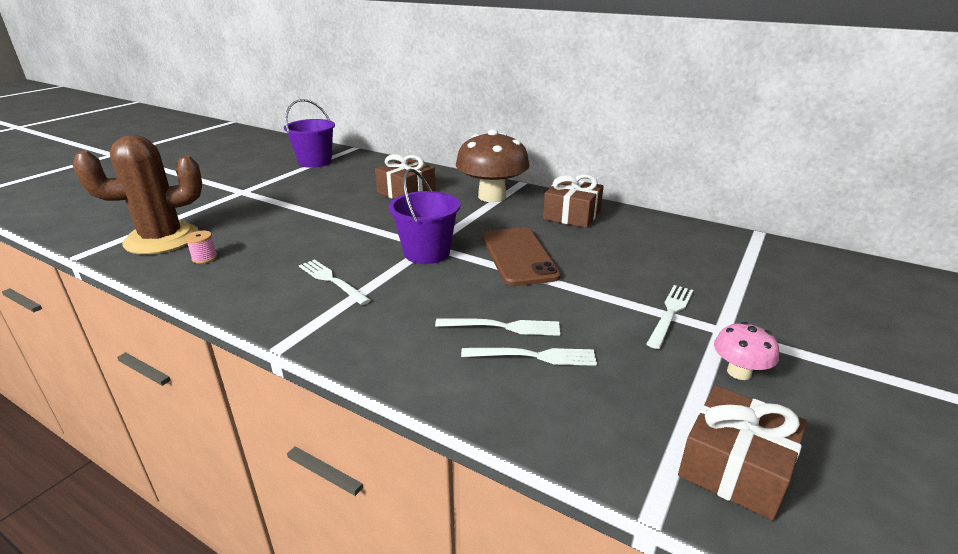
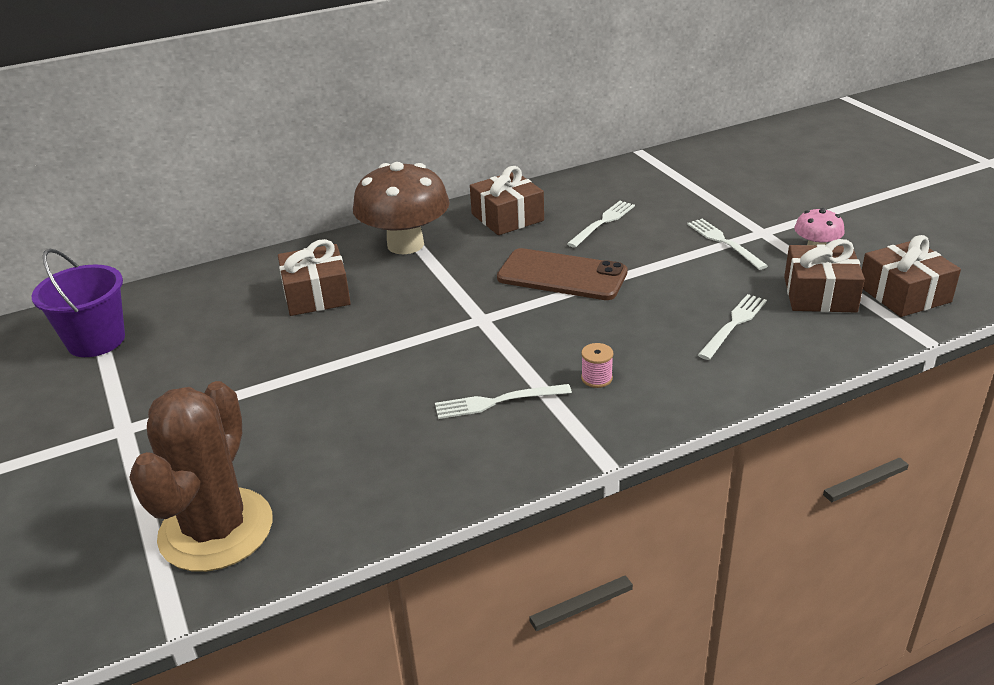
camera: 55 degrees left, 5 degrees up
(204, 258) = (330, 493): pink spool -> pink spool (596, 378)
(427, 253) = (497, 325): purple bucket -> none
(503, 327) = (678, 325): white fork -> white fork (603, 222)
(651, 397) = (820, 294): none -> brown gift

